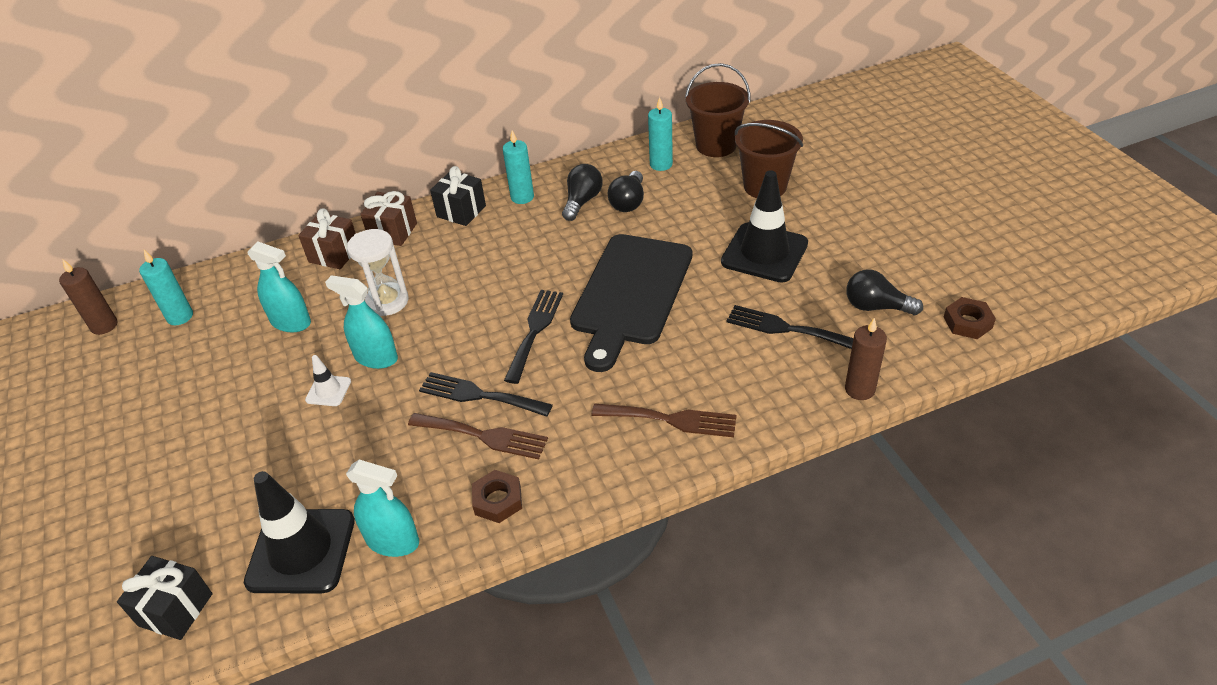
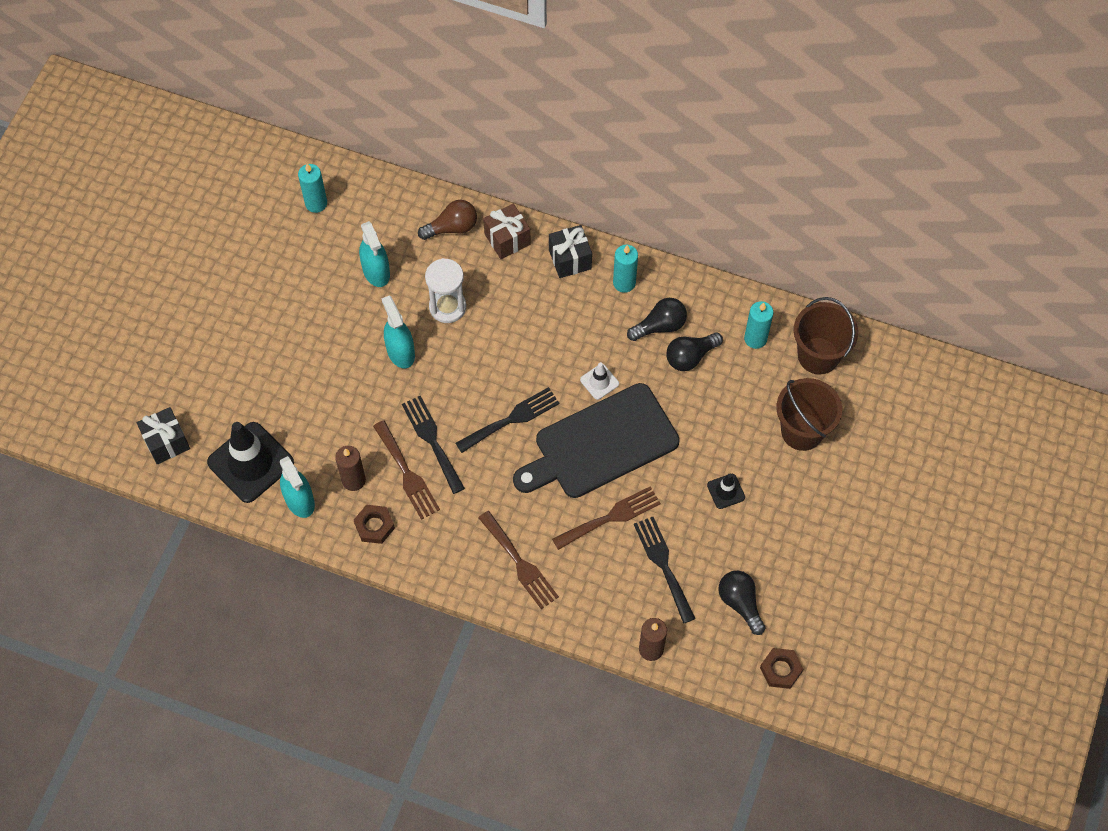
camera: 40 degrees right, 20 degrees up
(104, 326) = (267, 170): brown candle -> brown candle (353, 480)
(328, 391) = (352, 355): white traffic cone -> white traffic cone (599, 382)
(334, 254) = (452, 227): brown gift -> brown light bulb
(703, 331) = (611, 517): none -> brown fork
(764, 253) = (726, 491): black traffic cone -> black traffic cone, size x0.46

